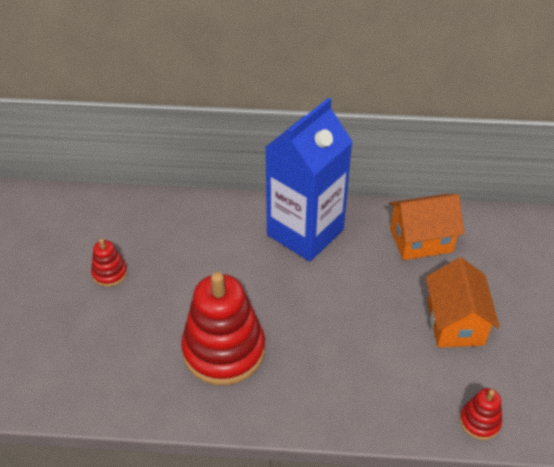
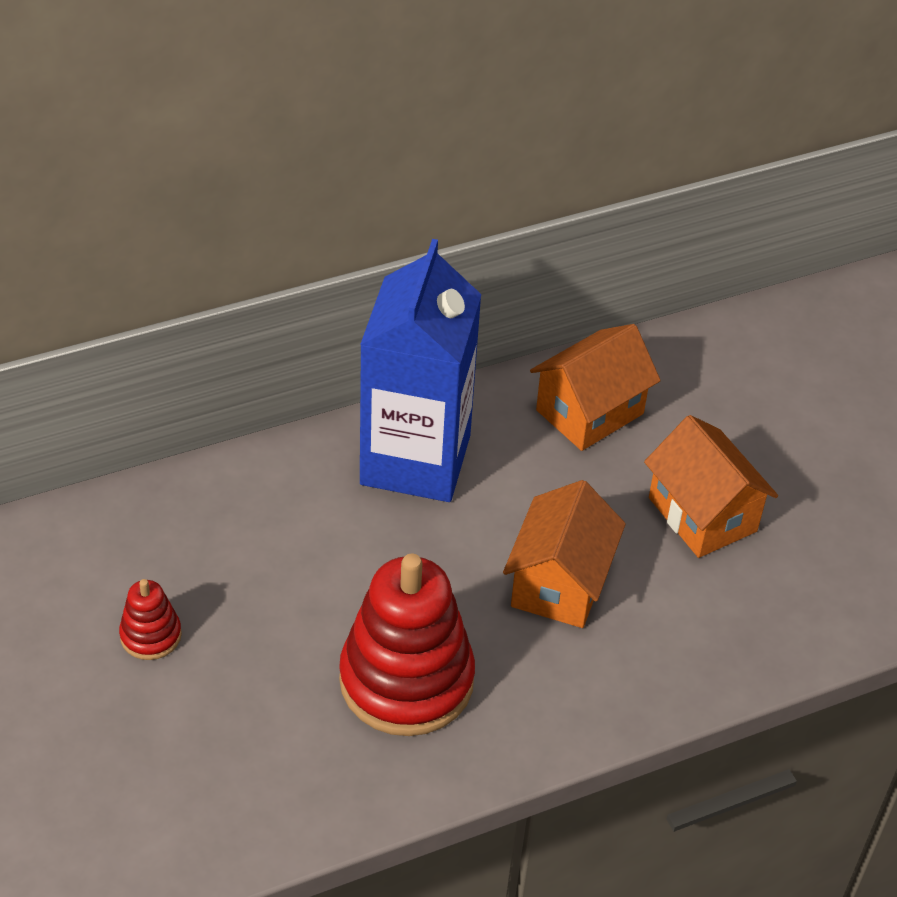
camera: 30 degrees left, 0 degrees up
(344, 330) = (560, 583): none -> orange house
(479, 421) = (805, 635): red stacking toy -> none

